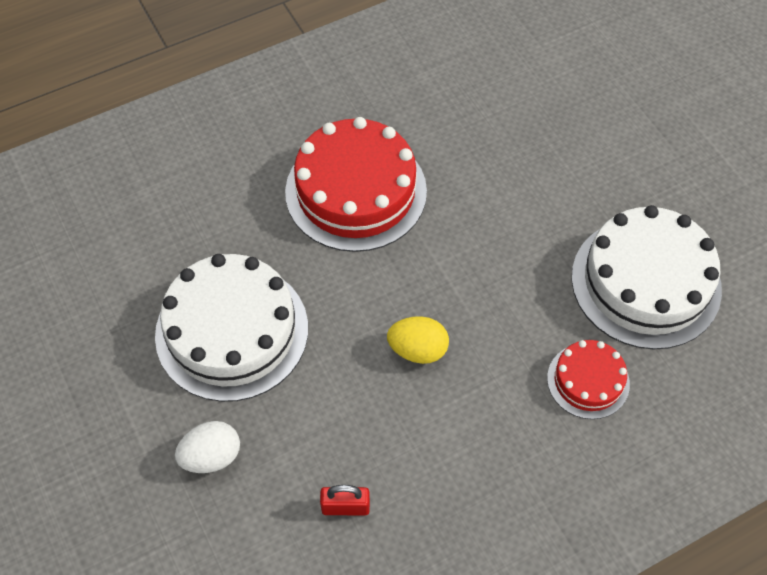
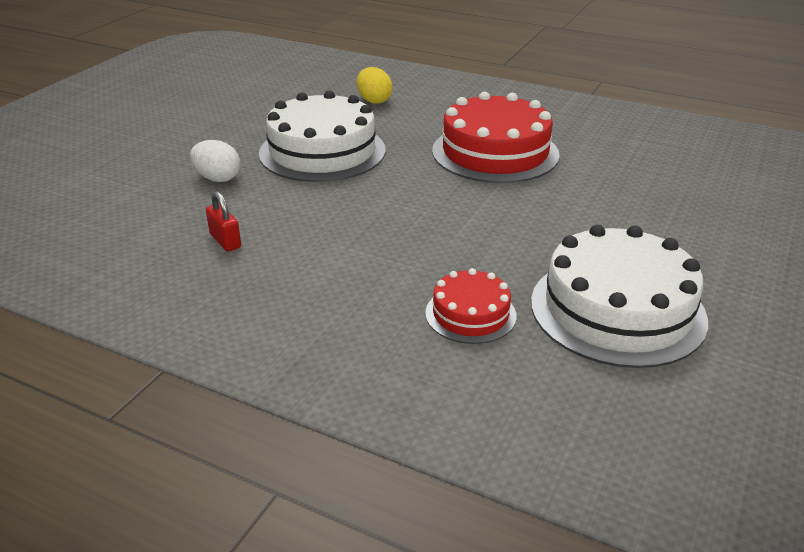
camera: 55 degrees right, 25 degrees down
(418, 350) = (395, 222): yellow egg -> yellow egg (374, 100)

